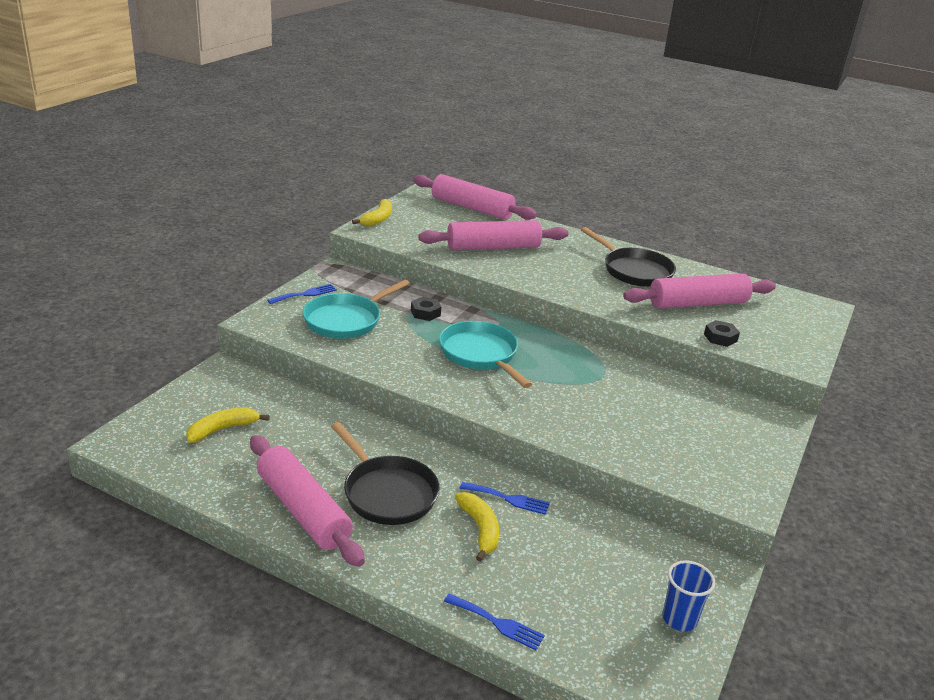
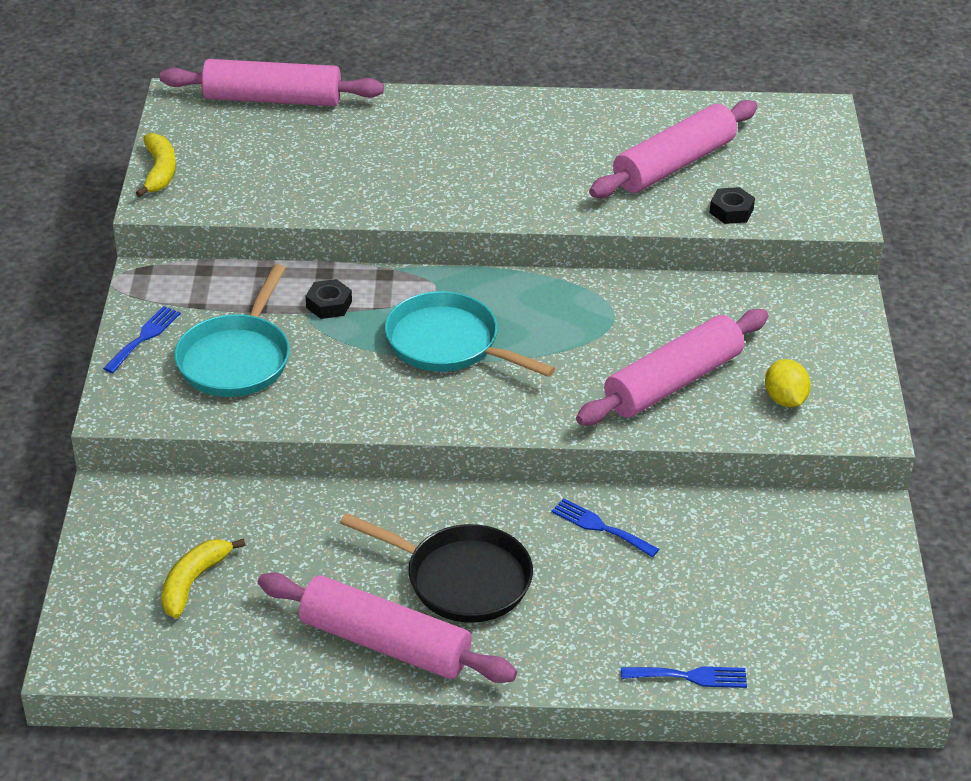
camera: 25 degrees left, 10 degrees up
(480, 529) = (597, 578): yellow banana -> none
(493, 247) = (358, 164): pink rolling pin -> pink rolling pin (673, 382)
(508, 499) = (600, 527): blue fork -> blue fork turned 135 degrees counterclockwise
(634, 270) = (564, 137): black pan -> none
(679, 619) = (861, 590): blue cup -> none
(692, 463) = (785, 399): none -> yellow lemon

